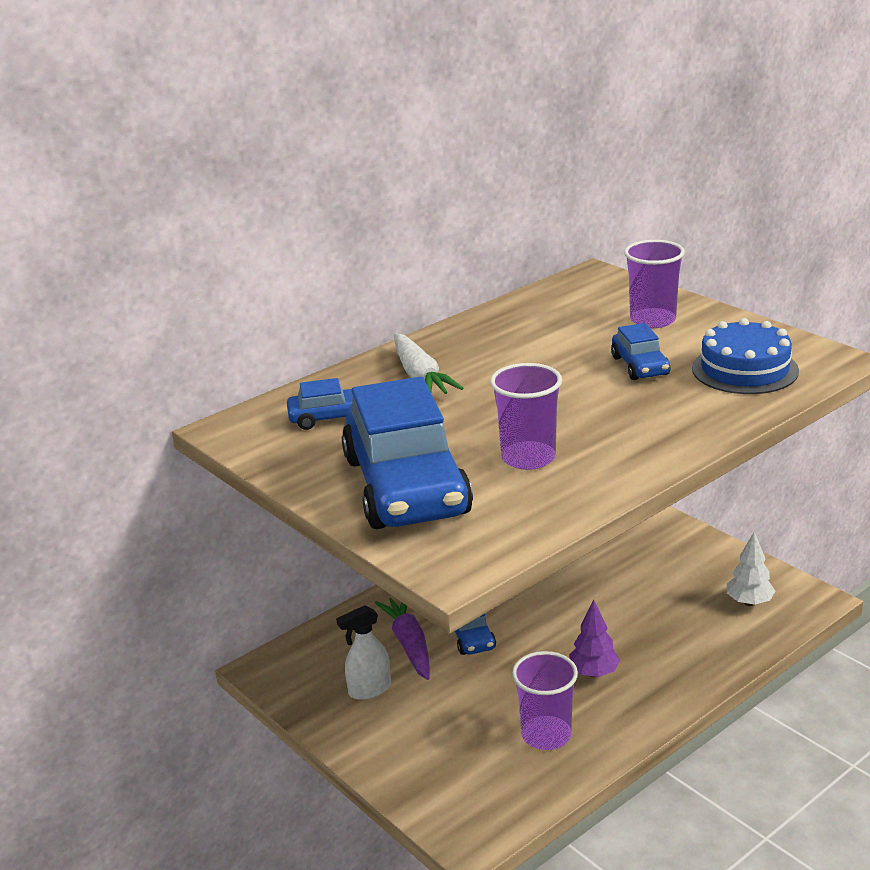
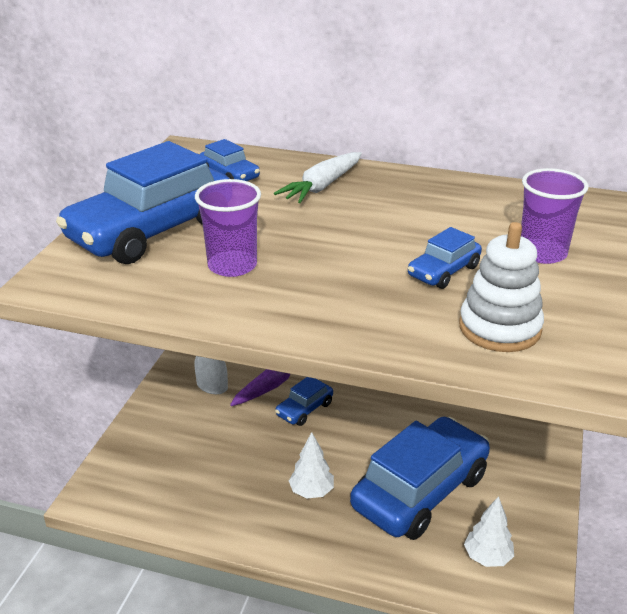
camera: 55 degrees right, 5 degrees up
(546, 735) = (220, 493): purple cup -> none
(593, 673) = (311, 491): purple tree -> white tree
(646, 607) = (420, 491): none -> blue car
(745, 369) = (499, 328): blue cake -> white stacking toy

